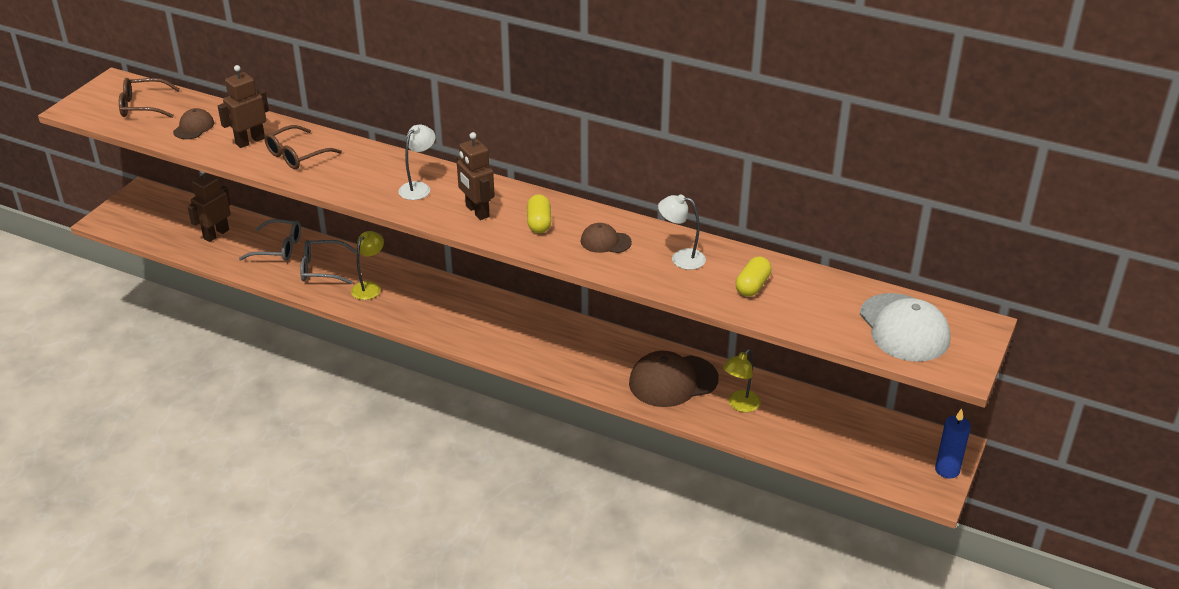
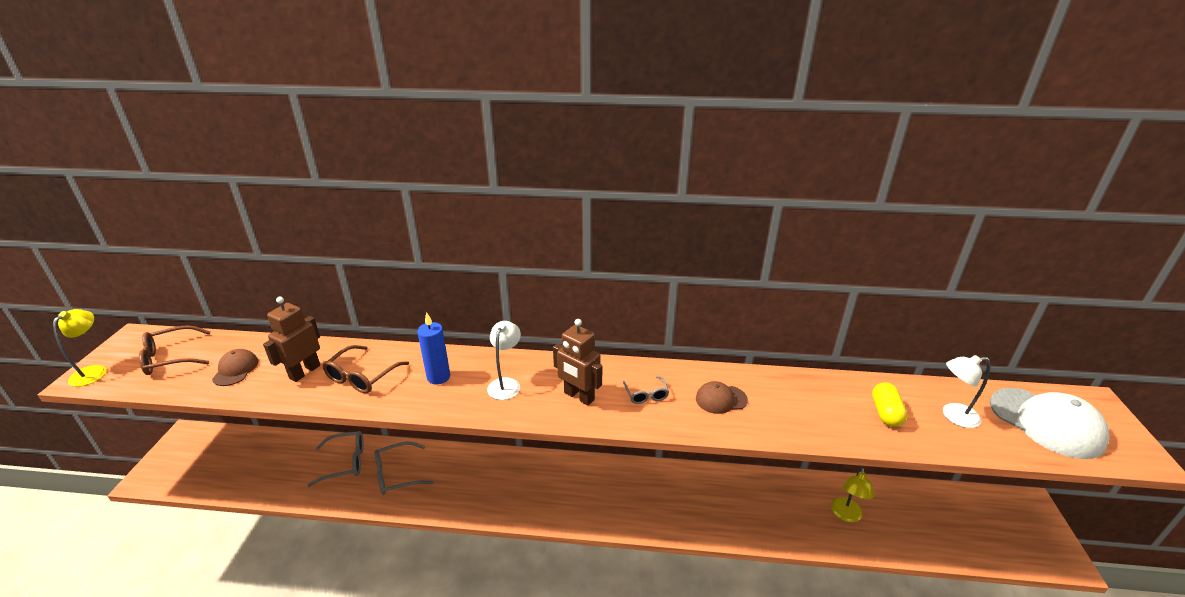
camera: 20 degrees left, 5 degrees down
(216, 234) = (275, 463): brown robot -> none
(369, 287) = (452, 482): yellow lamp -> yellow lamp (94, 371)
(539, 223) = (646, 394): yellow capsule -> grey glasses
(673, 381) = (775, 506): brown cap -> none
(681, 258) = (800, 399): white lamp -> white lamp (953, 416)
(947, 470) = (1050, 531): blue candle -> blue candle (438, 377)

